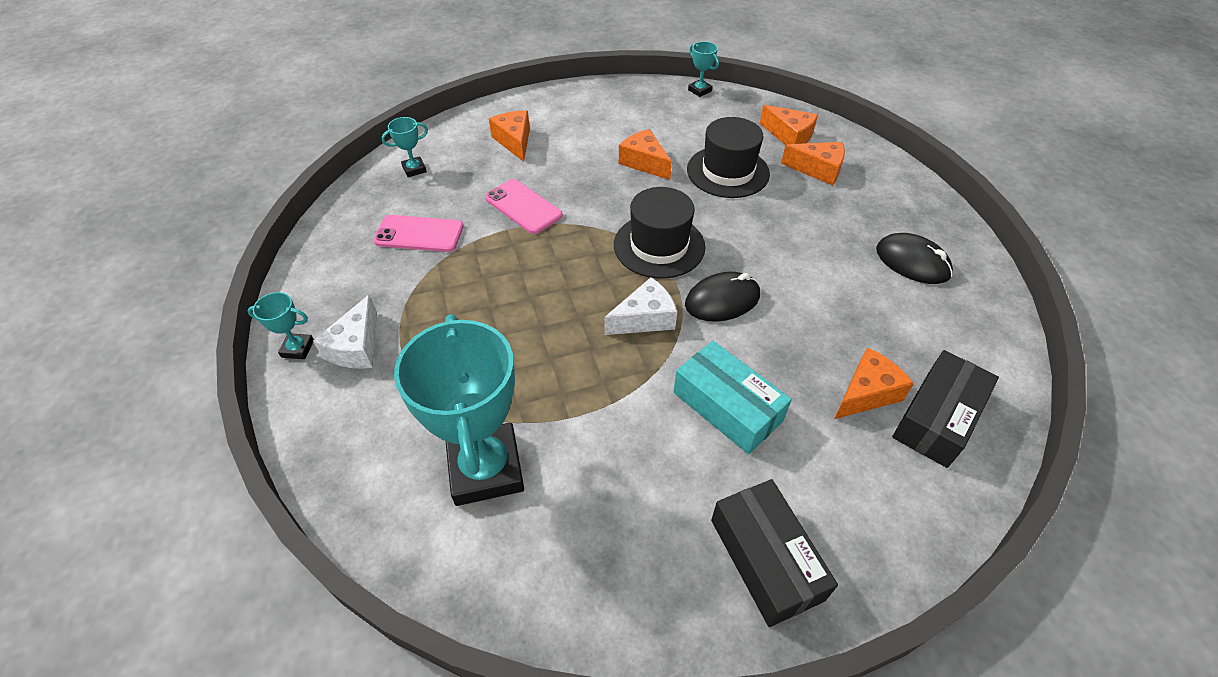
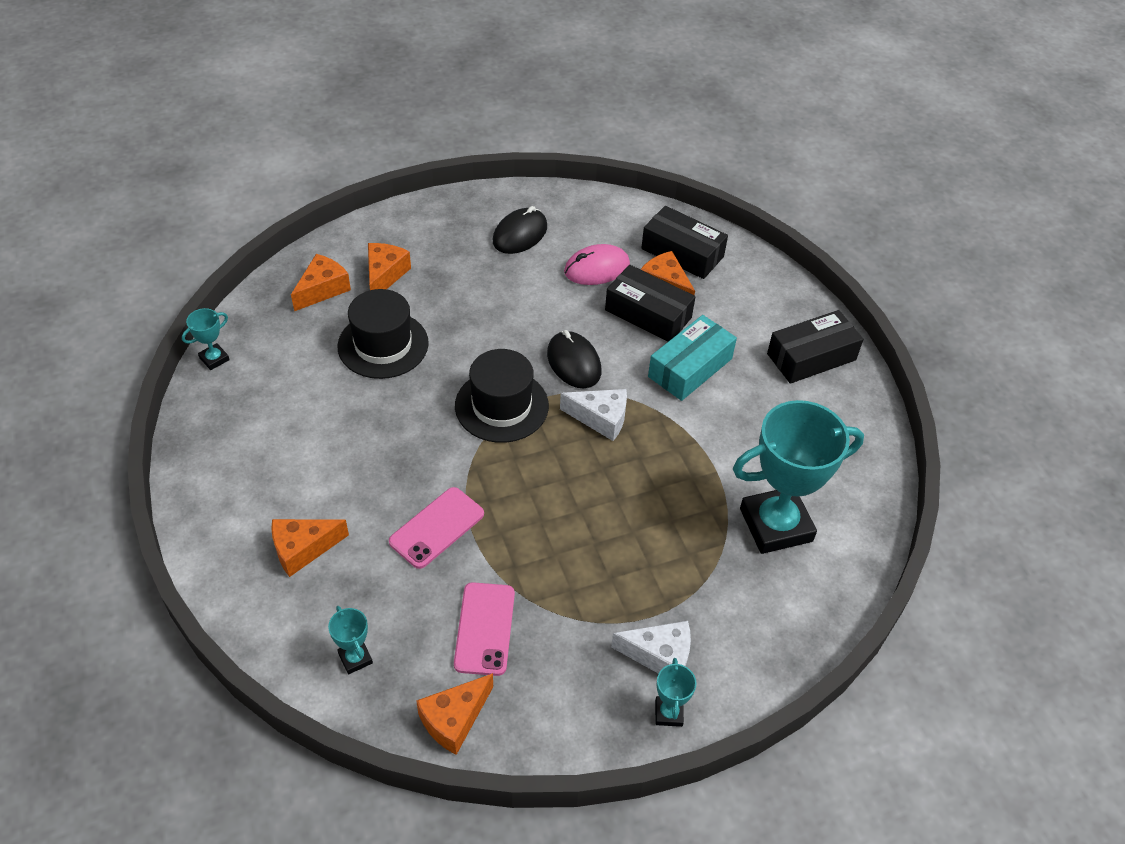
camera: 95 degrees left, 0 degrees up
(644, 162) = (360, 416): orange cheese -> orange cheese (454, 719)
(645, 318) = (600, 418): white cheese -> white cheese turned 135 degrees clockwise
(811, 371) = (648, 314): none -> black box
(877, 326) = (596, 268): none -> pink mouse

